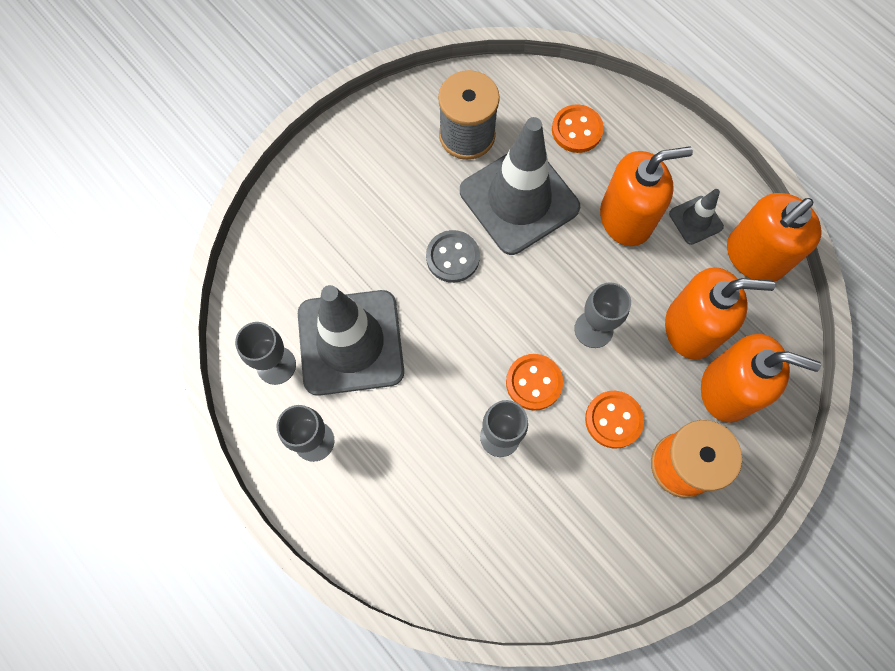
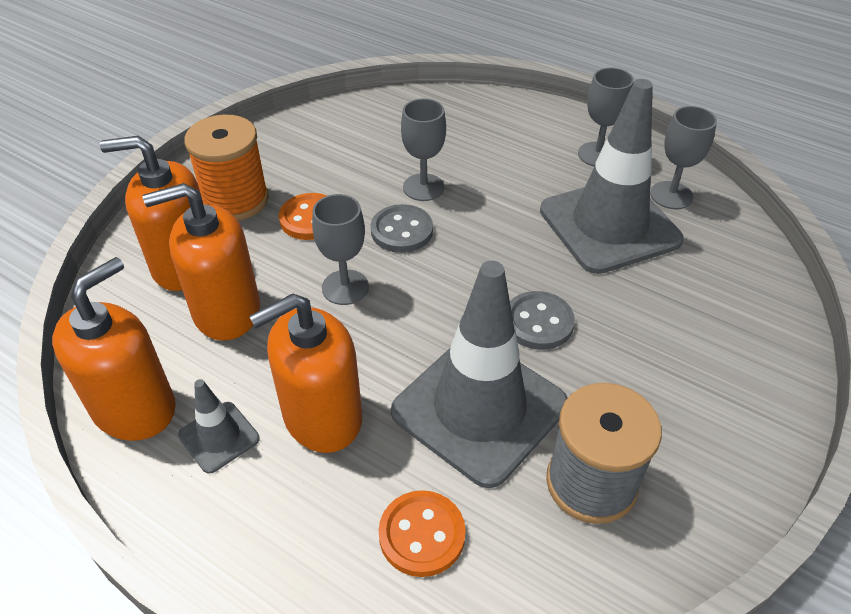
camera: 165 degrees right, 25 degrees down
(533, 382) = (401, 231): orange button -> grey button

